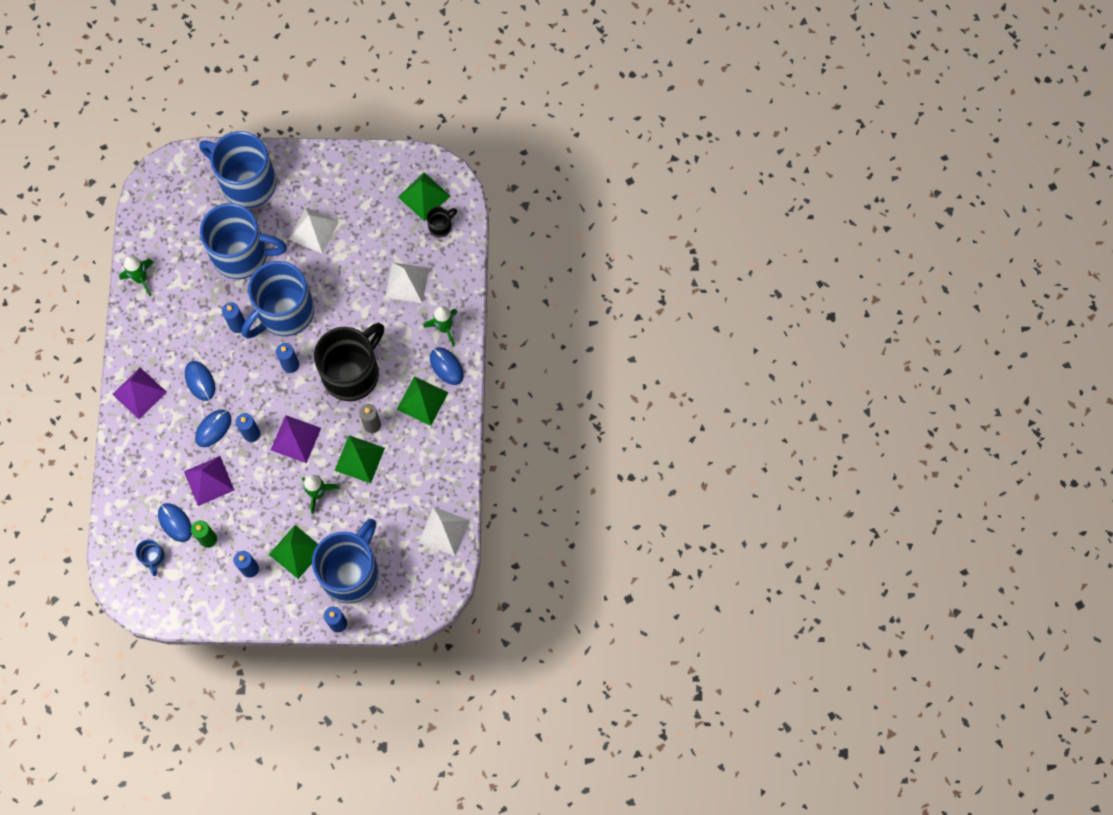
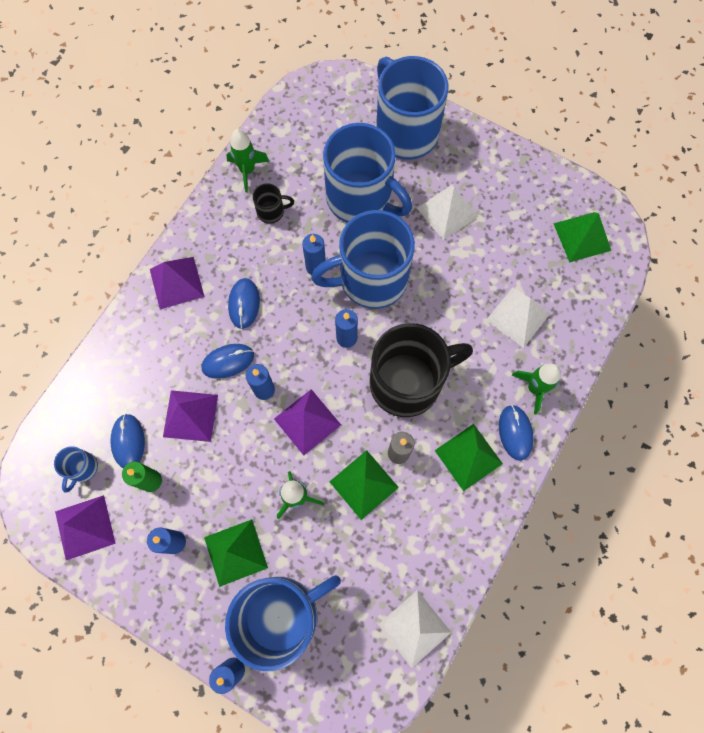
camera: 30 degrees right, 0 degrees up
(180, 594) = (85, 527): none -> purple pyramid
(441, 226) = (585, 277): black mug -> black mug (271, 211)

